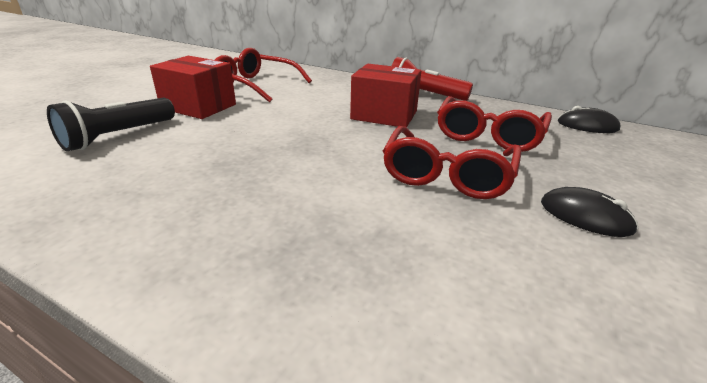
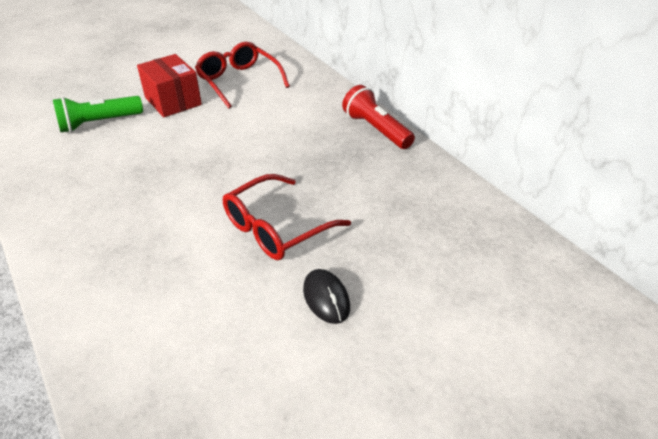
camera: 30 degrees right, 10 degrees up
(118, 137) = (98, 123): black flashlight -> green flashlight
(384, 115) = (306, 148): red box -> none
(488, 135) = (366, 198): red glasses -> none
(587, 126) = (484, 215): black mouse -> none

